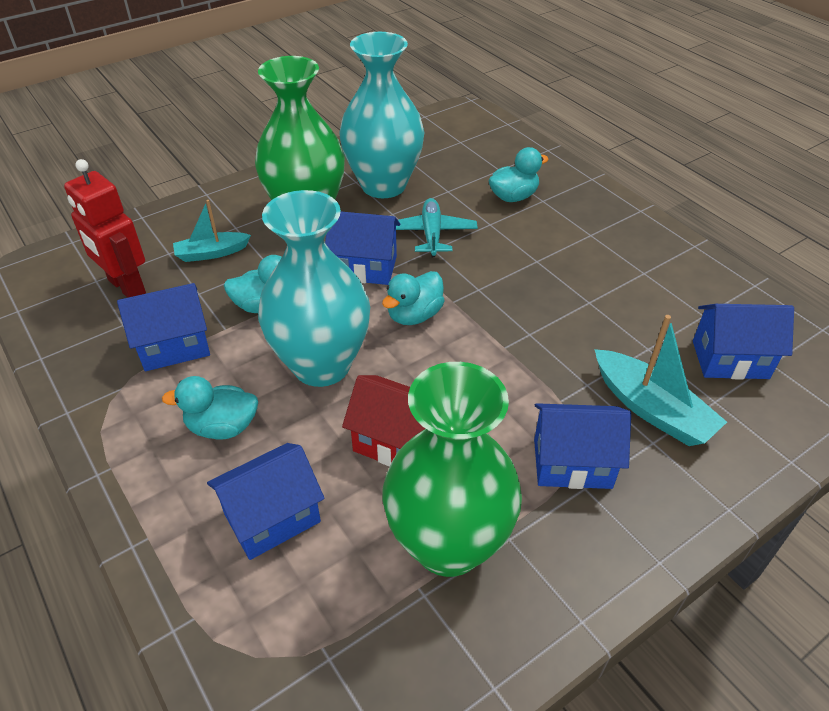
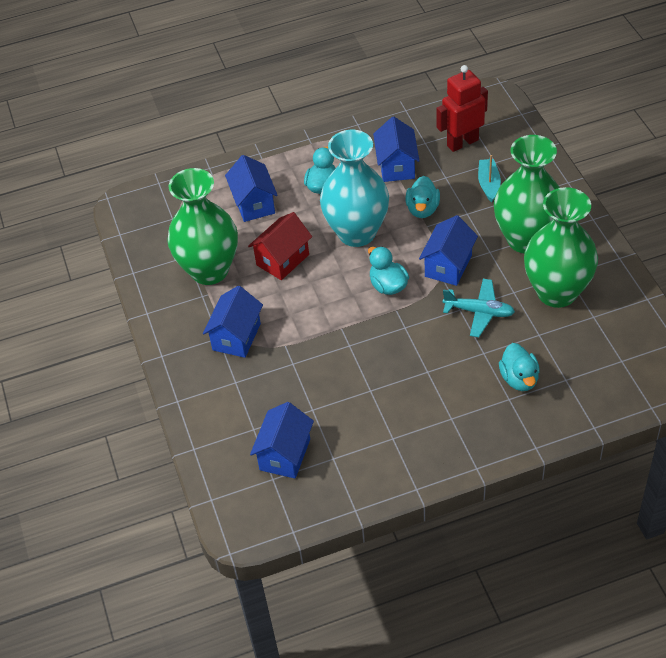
camera: 110 degrees right, 5 degrees up
(383, 185) = (557, 292): turquoise vase -> green vase
(651, 409) = (260, 391): turquoise boat -> none

